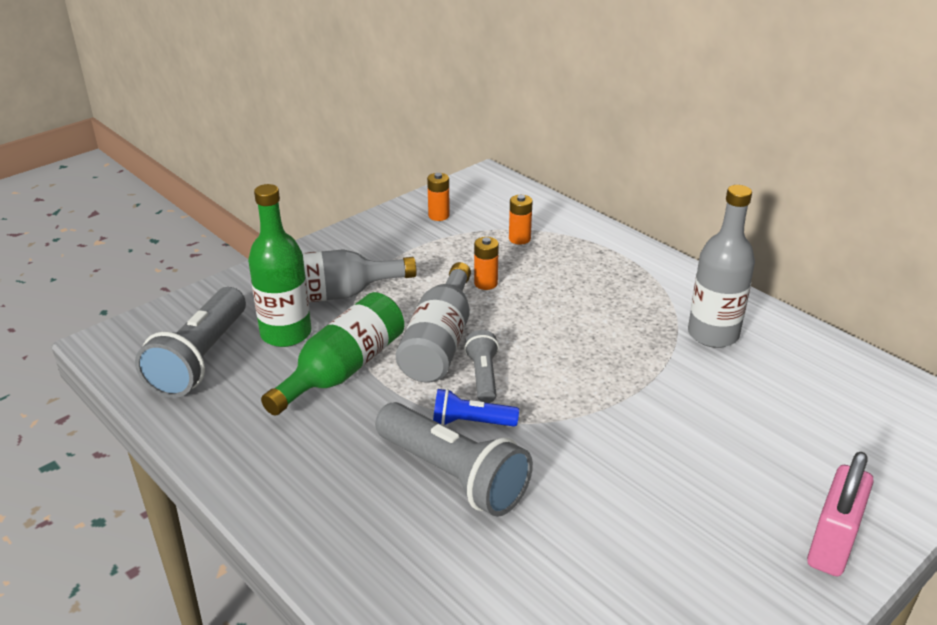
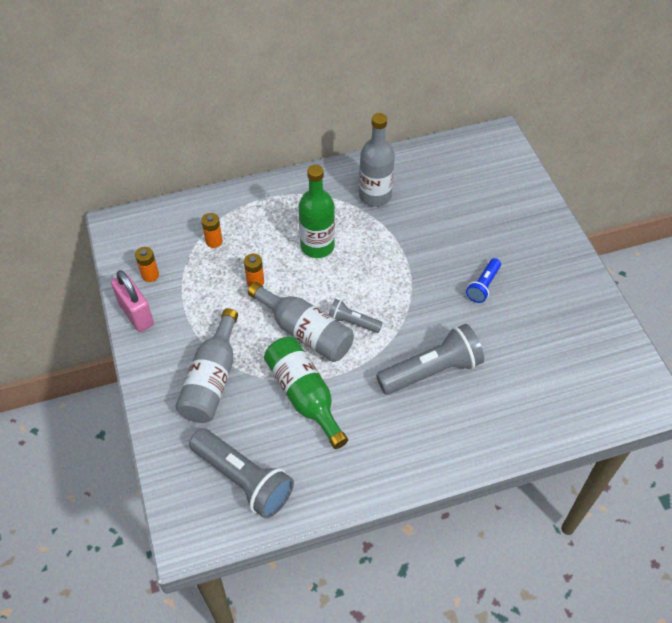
camera: 65 degrees left, 20 degrees up
(286, 334) = (244, 417): green bottle -> green bottle (317, 246)
(471, 422) = (391, 345): blue flashlight -> blue flashlight (483, 286)
(832, 545) = (548, 236): pink padlock -> pink padlock (136, 314)

